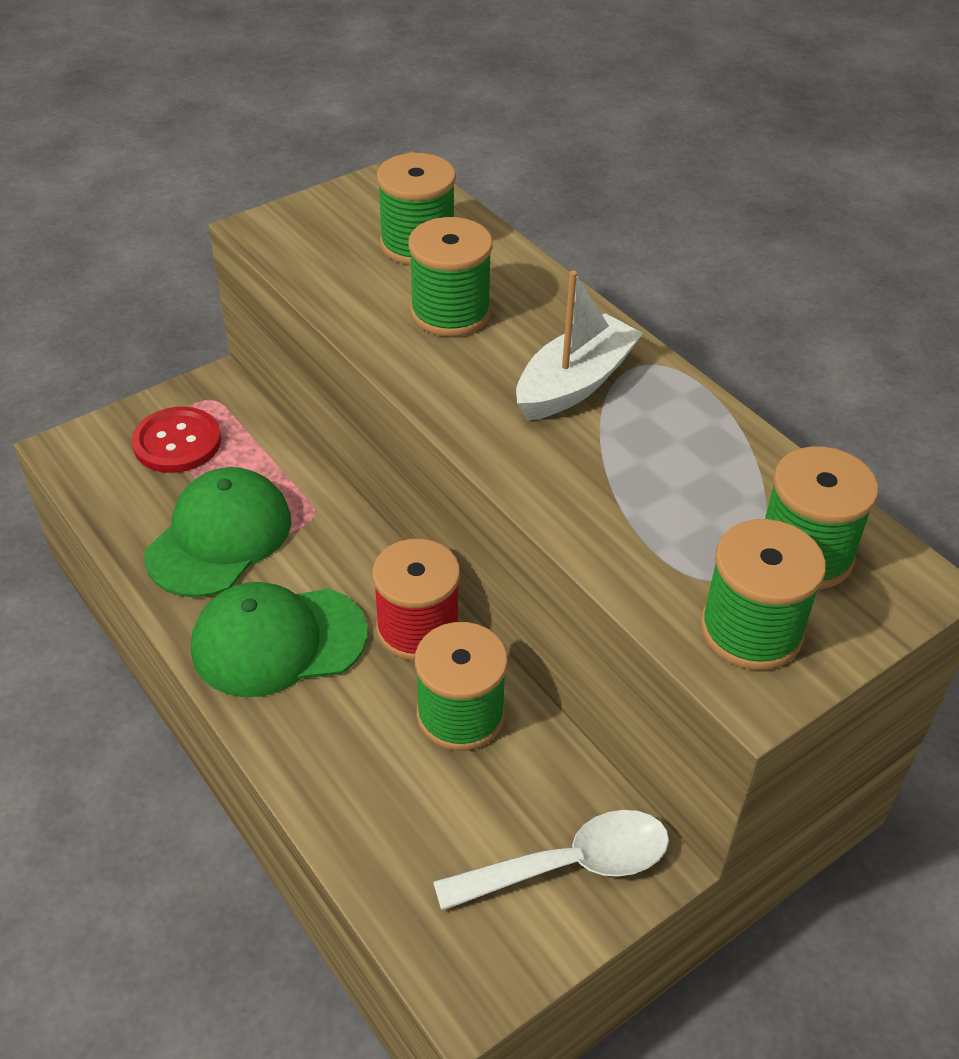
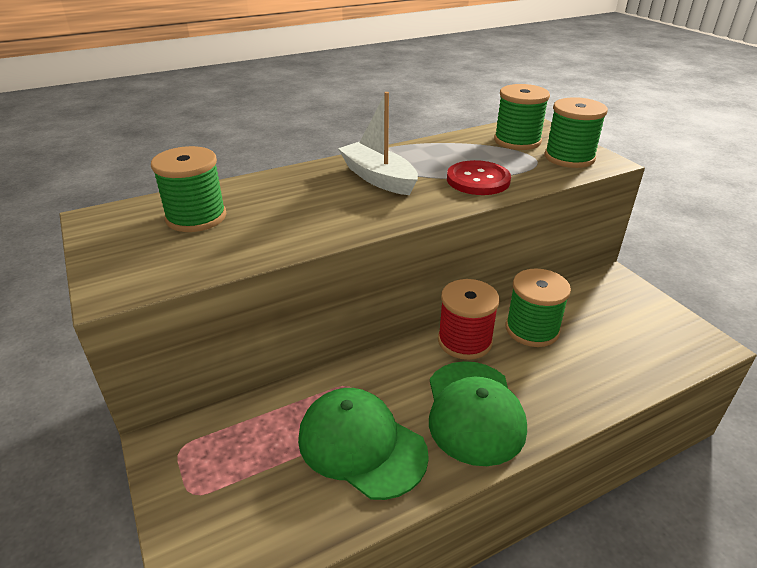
camera: 80 degrees left, 10 degrees down
(177, 442) = (230, 476): red button -> red button (478, 180)
(450, 312) = (288, 211): green spool -> none
(570, 865) = (623, 301): white spoon -> none

